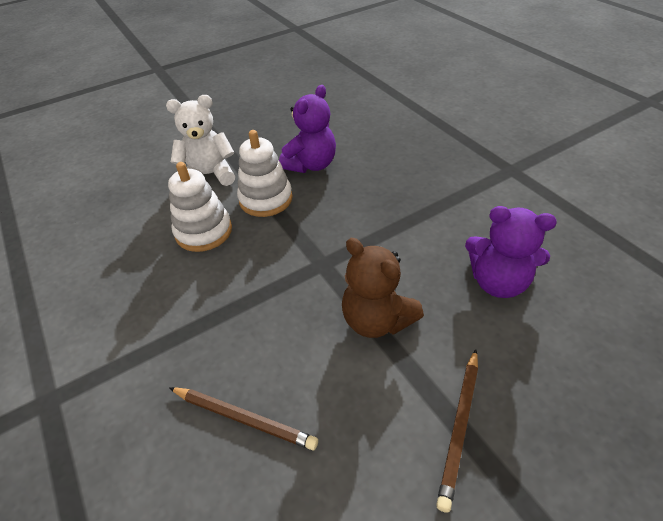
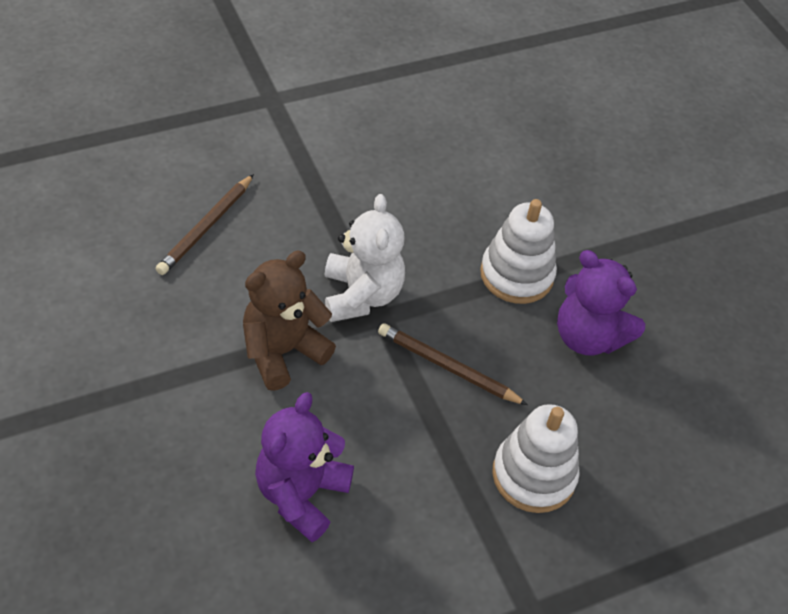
camera: 90 degrees right, 5 degrees up
(204, 231) = (466, 209): white stacking toy -> white stacking toy (533, 475)
(209, 175) = (580, 219): white teddy bear -> white teddy bear (361, 295)
(459, 427) = (135, 388): brown pencil -> brown pencil (447, 367)

